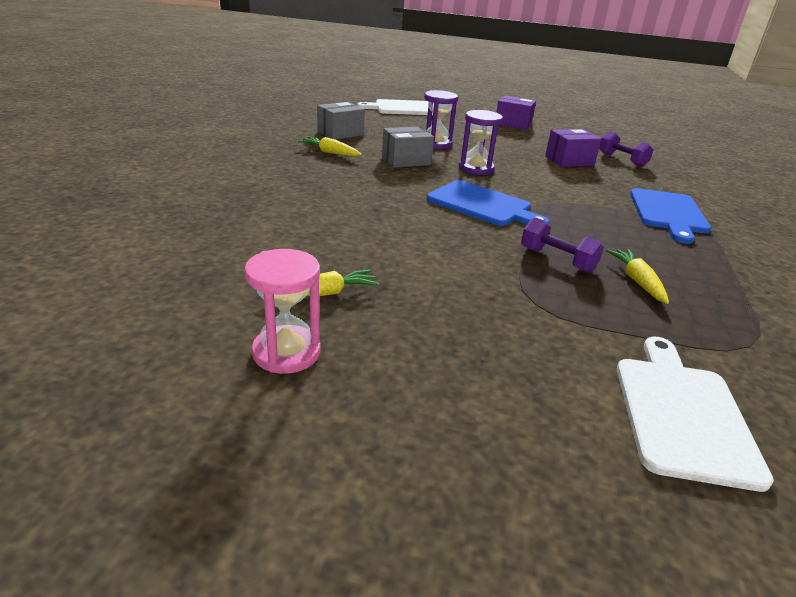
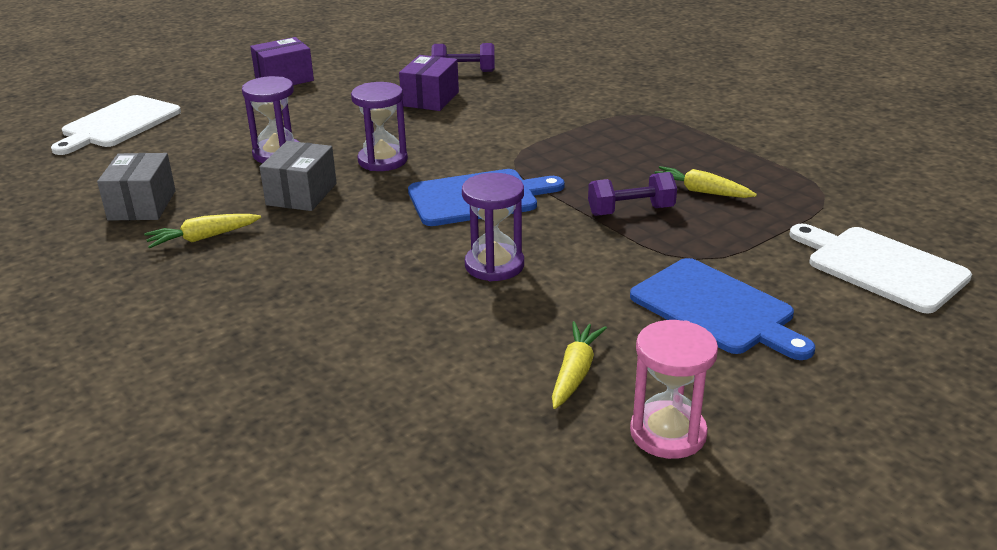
camera: 50 degrees left, 0 degrees up
(413, 231) = (494, 265): none -> purple hourglass
(668, 213) = (600, 112): blue cutting board -> blue cutting board (716, 309)

